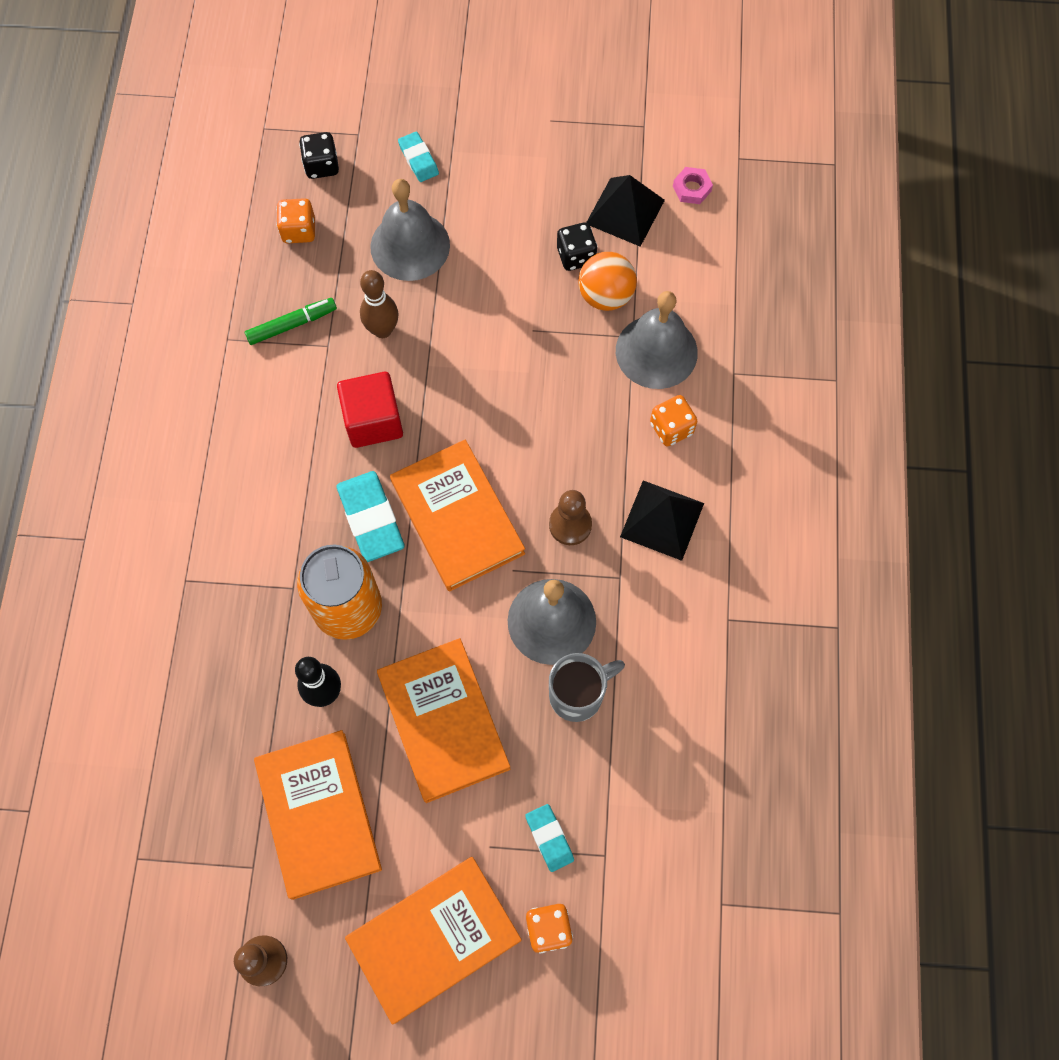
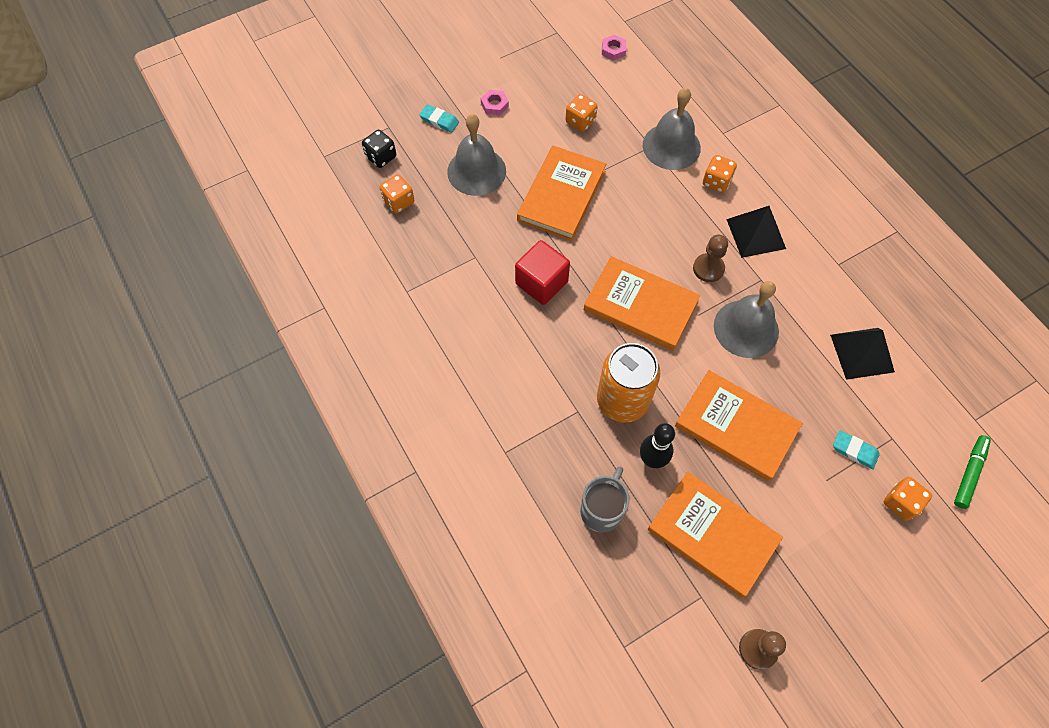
camera: 35 degrees left, 5 degrees down
(292, 325) = (442, 258): green marker -> green marker (969, 473)
(371, 518) = (590, 339): turquoise eraser -> none
(382, 330) = (501, 228): brown bowling pin -> none
(434, 938) = (844, 557): orange book -> orange book (561, 195)
(495, 176) = (494, 105): none -> pink nut
(576, 256) = (580, 121): black dice -> orange dice
(578, 694) = (797, 359): grey mug -> grey mug (602, 510)
(605, 296) = (616, 133): orange ball -> none
(625, 212) = (587, 82): black pyramid -> black pyramid (862, 353)

